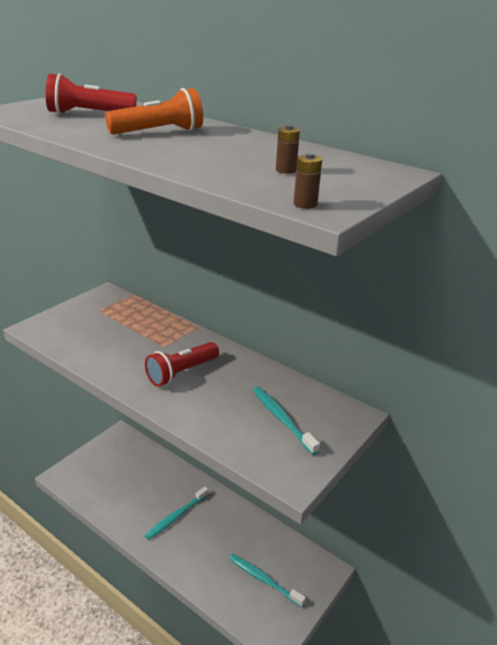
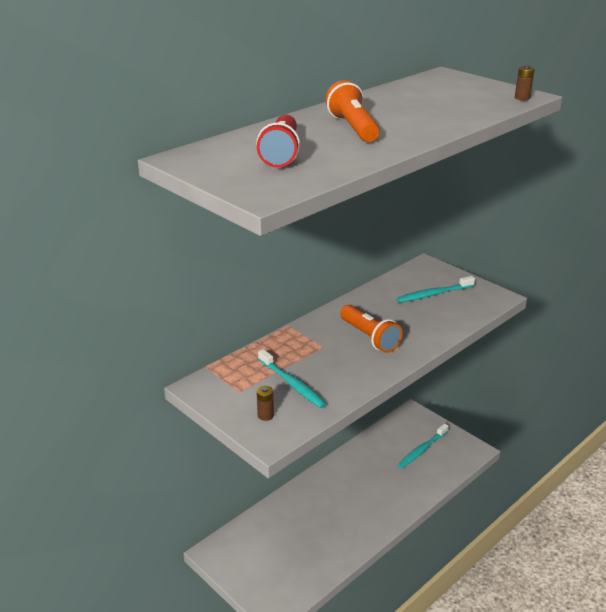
camera: 80 degrees left, 0 degrees up
(176, 516) = (349, 503): turquoise toothbrush -> turquoise toothbrush (292, 384)
(181, 373) = (369, 337): red flashlight -> orange flashlight
(286, 170) = (453, 97): brown battery -> brown battery (265, 415)

